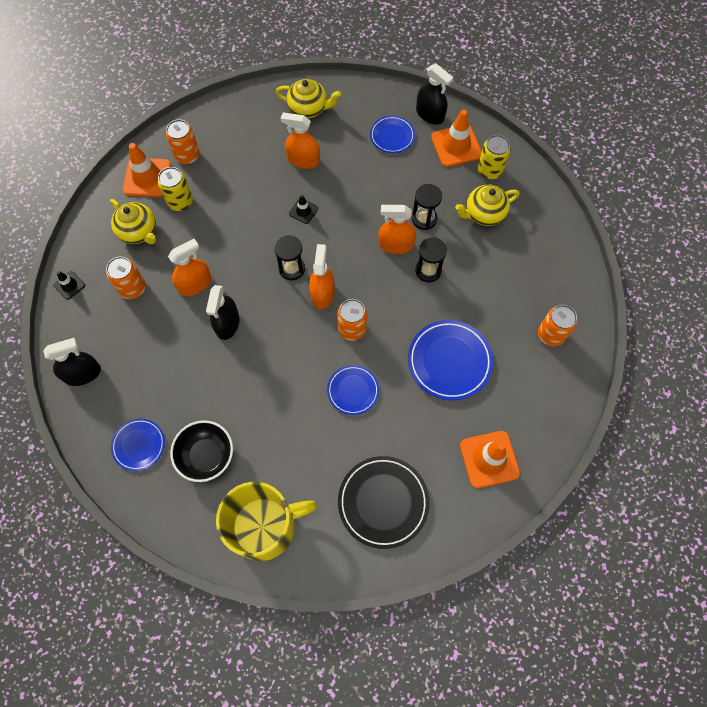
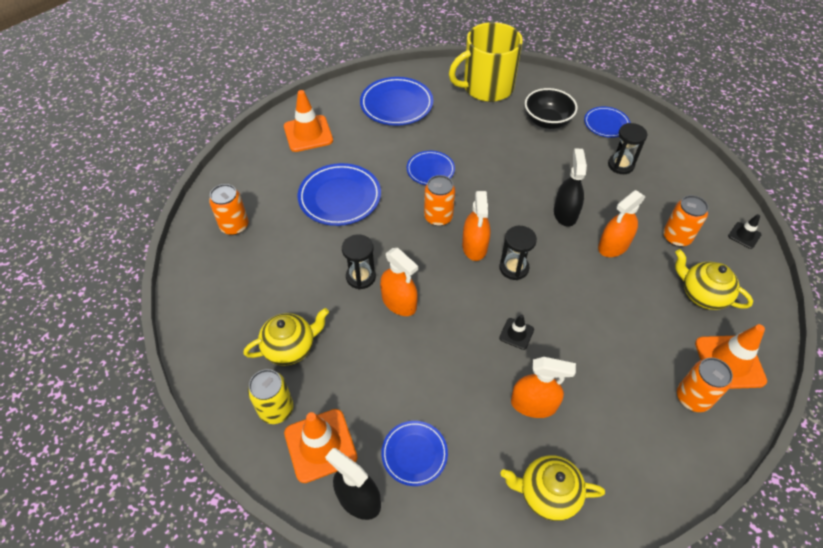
camera: 175 degrees right, 15 degrees down
(83, 374) = (683, 166): black spray bottle -> none
(180, 202) = (672, 334): yellow can -> none
(383, 502) = (396, 105): black plate -> blue plate
(396, 245) = (399, 302): orange spray bottle -> orange spray bottle turned 45 degrees clockwise
(424, 219) = (366, 335): black hourglass -> black hourglass (620, 165)

